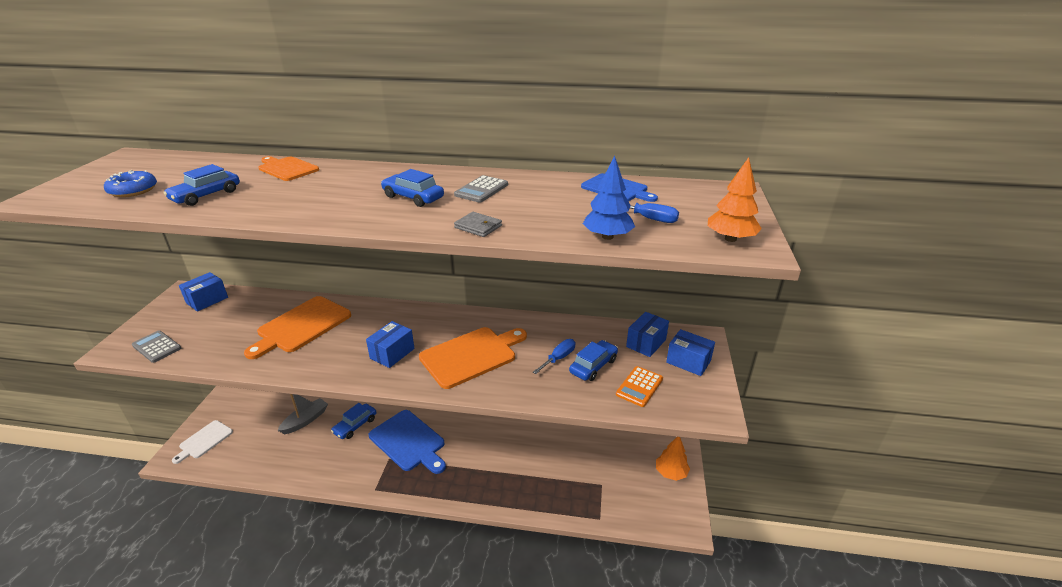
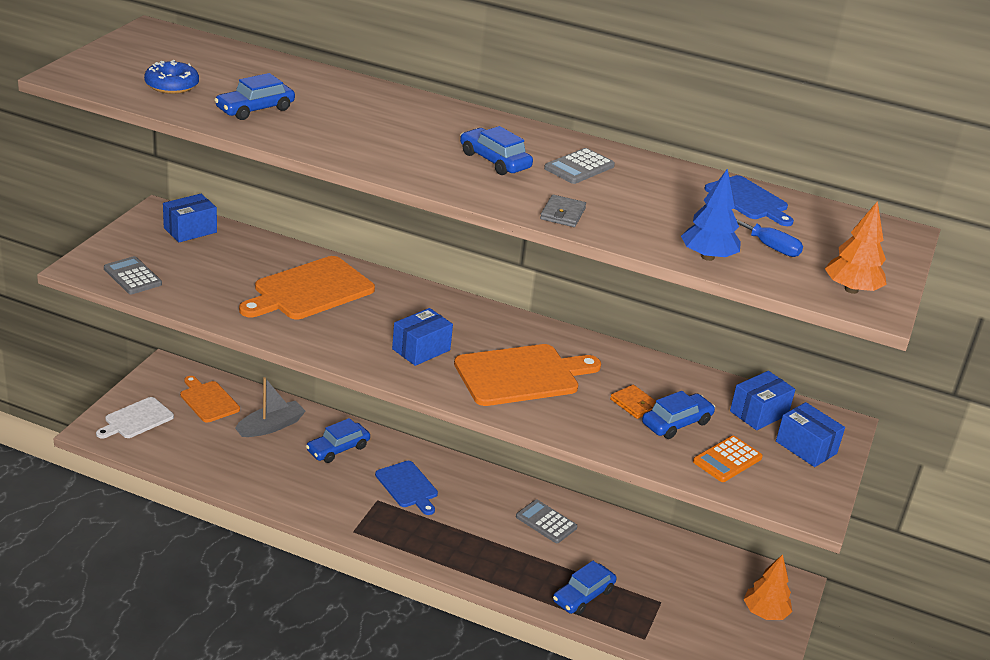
camera: 10 degrees right, 0 degrees up
(287, 168) = (346, 89): orange cutting board -> orange cutting board (208, 400)
(409, 441) = (408, 486): blue cutting board -> blue cutting board, size x0.61
(478, 226) = (562, 214): grey wallet -> grey wallet turned 60 degrees clockwise
(509, 443) = (546, 522): none -> grey calculator
(548, 495) = (583, 596): none -> blue car
(559, 358) = (634, 404): blue screwdriver -> orange wallet

